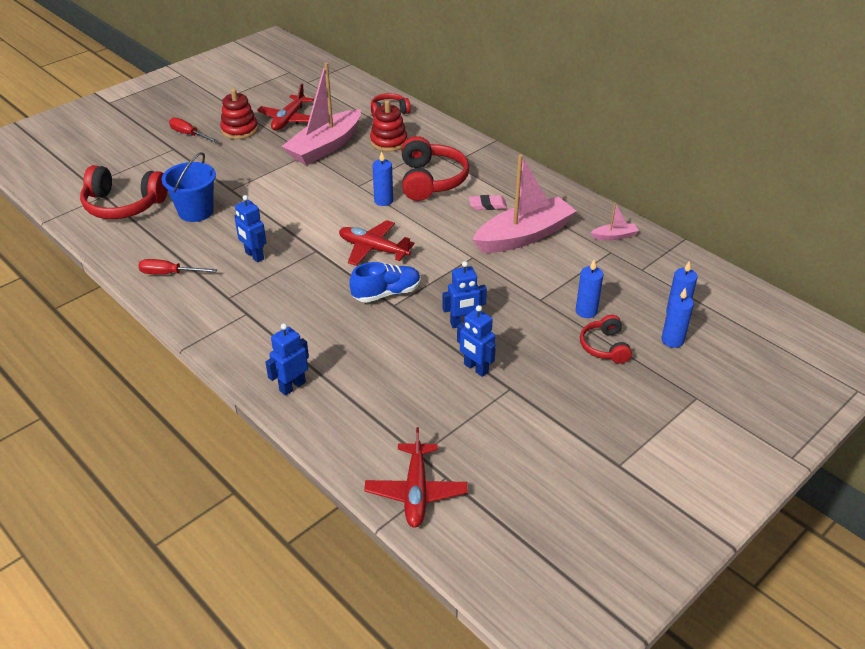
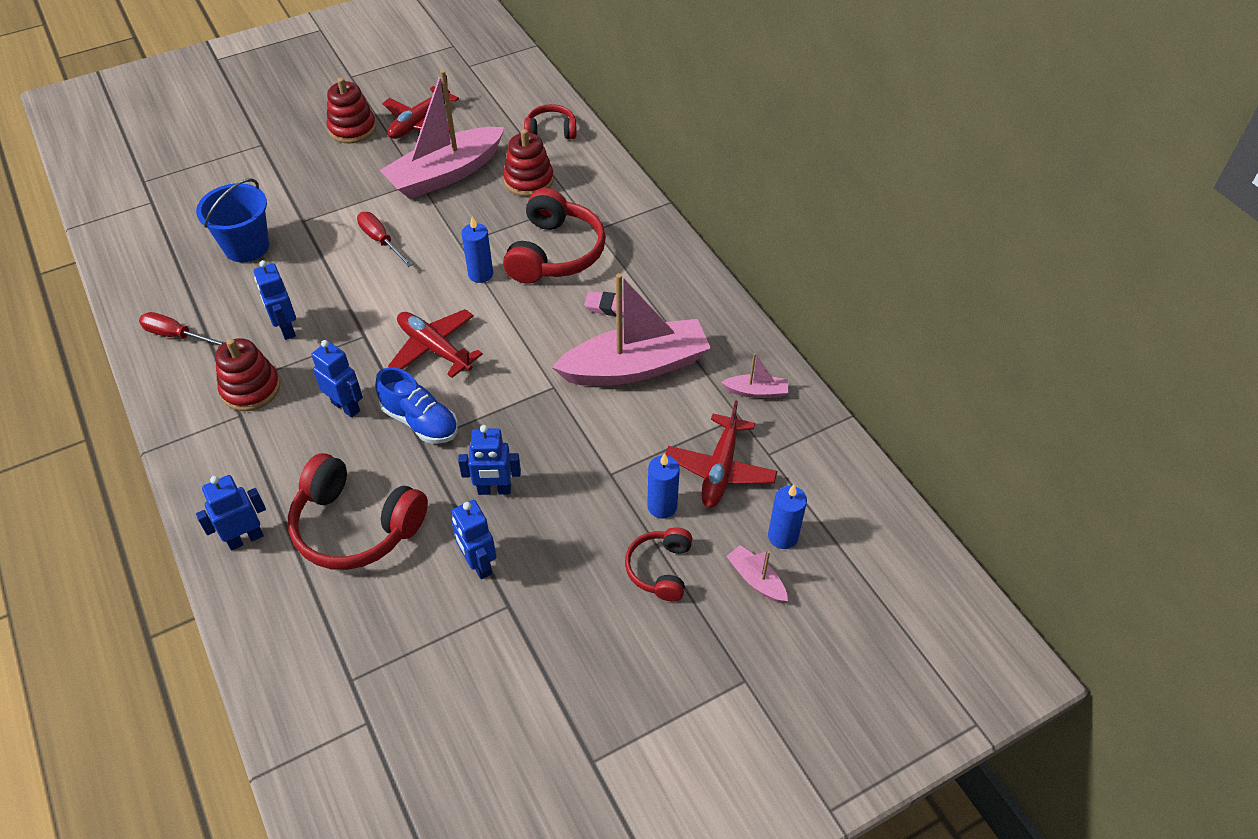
camera: 15 degrees right, 10 degrees up
(124, 205) = (168, 220): red headphones -> red headphones (356, 526)
(189, 134) = (289, 125): red screwdriver -> red screwdriver (381, 240)
(246, 296) = (251, 389): none -> red stacking toy
(326, 294) = (346, 406): none -> blue robot
(386, 293) = (420, 421): blue shoe -> blue shoe turned 45 degrees clockwise
(416, 492) = (322, 735): red plane -> red plane (720, 469)
(672, 340) = (756, 579): blue candle -> pink boat

